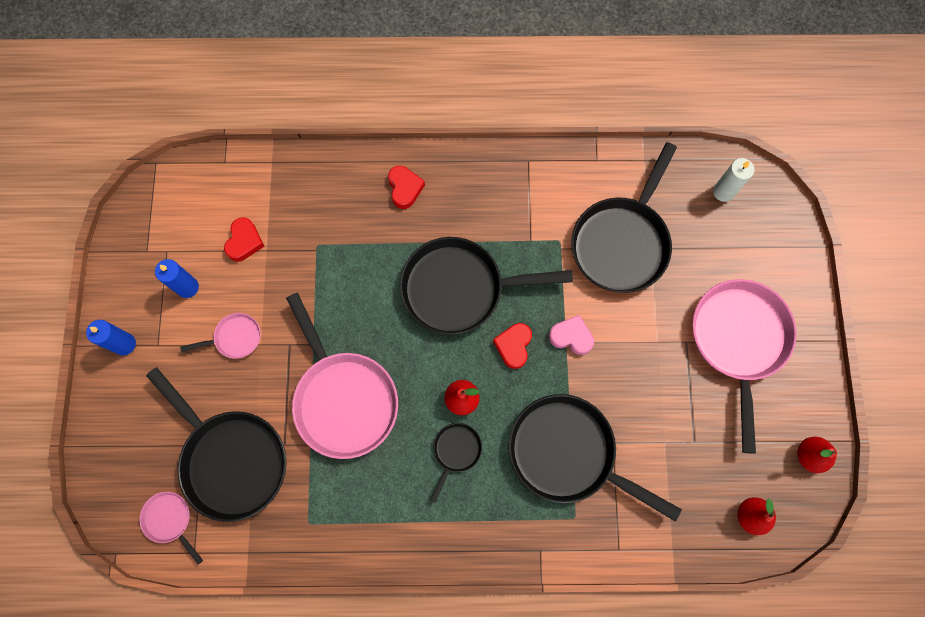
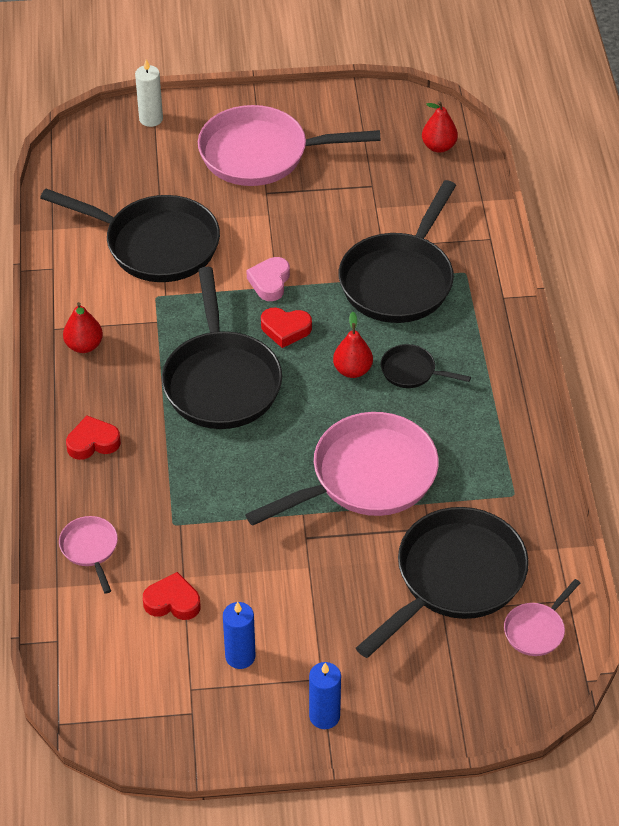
camera: 95 degrees left, 25 degrees down
(235, 338) = (303, 594): pink pan -> pink pan (90, 549)
(723, 192) = (91, 165): white candle -> white candle (151, 119)
(809, 455) = (373, 106): red pear -> red pear (84, 345)

